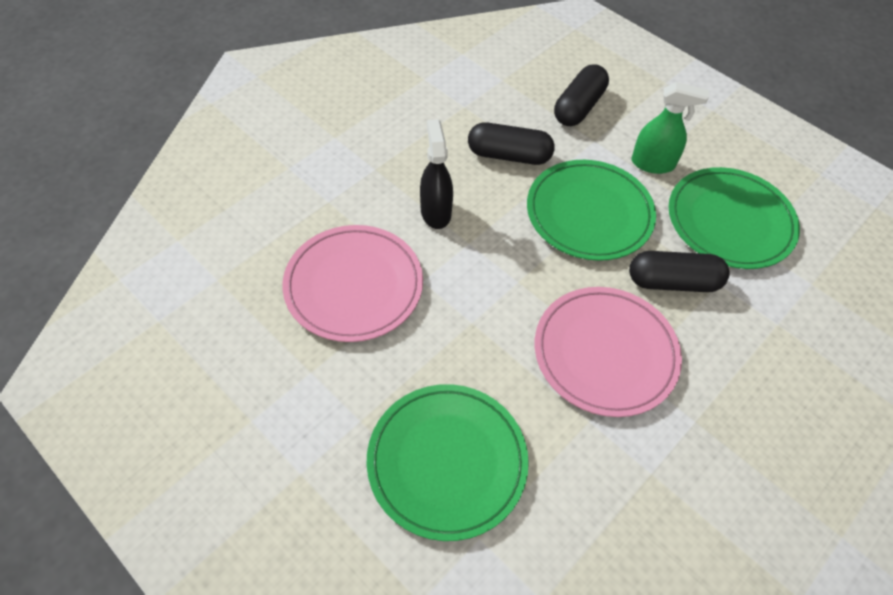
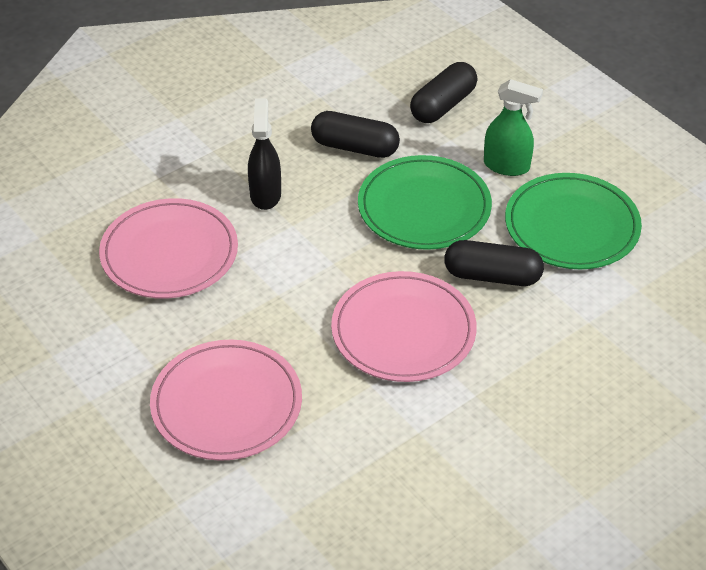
camera: 10 degrees right, 10 degrees down
(447, 462) = (226, 404): green plate -> pink plate

